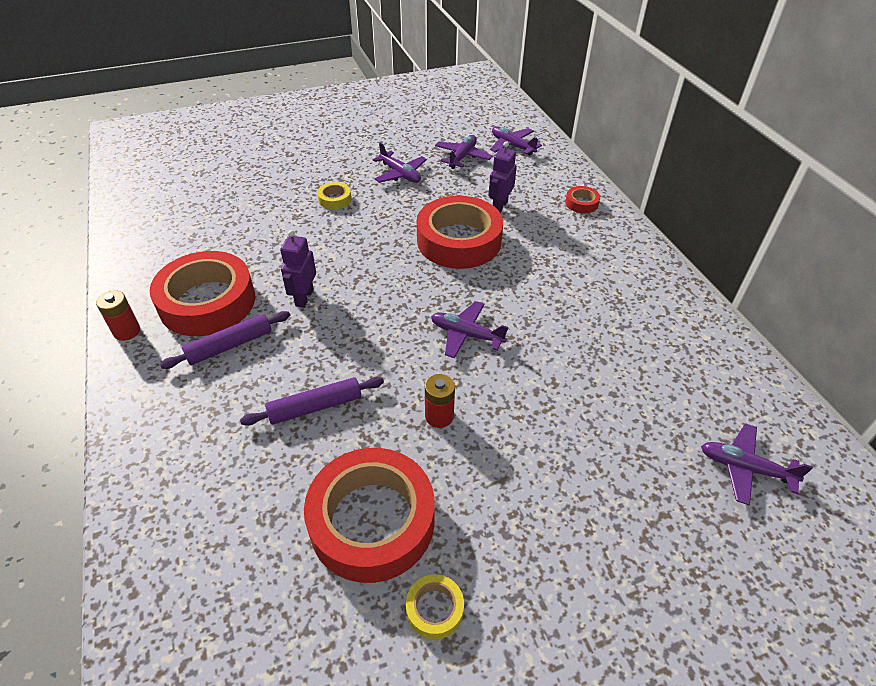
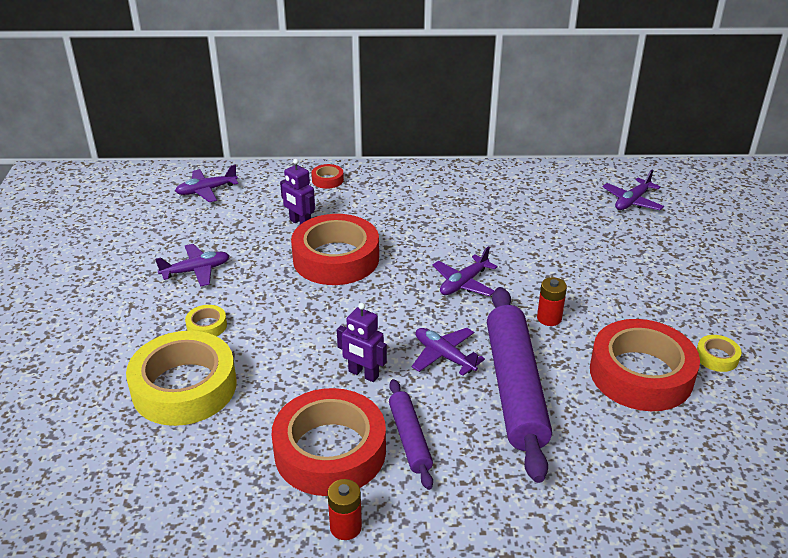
camera: 70 degrees left, 10 degrees down
(262, 210) = (184, 387): none -> yellow tape
(315, 407) = (515, 388): purple rolling pin -> purple rolling pin, size x1.94
(462, 157) = (199, 224): purple plane -> purple plane (444, 356)

